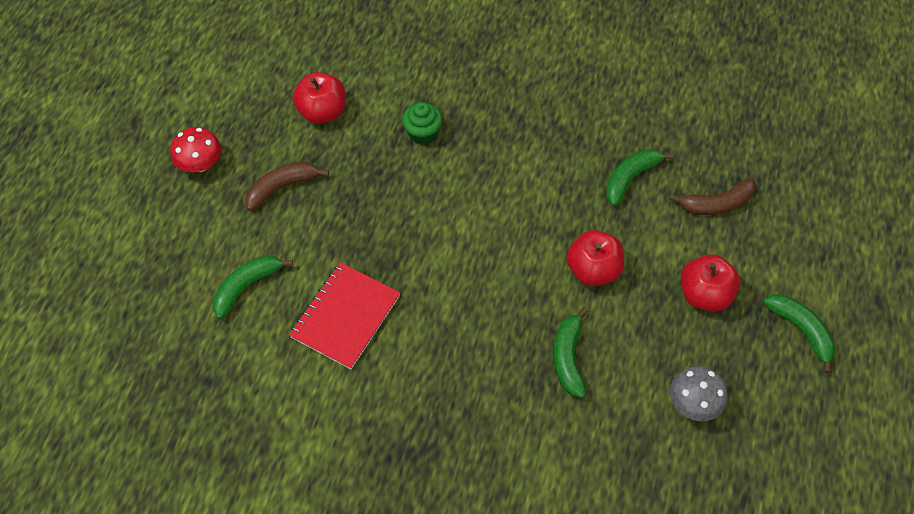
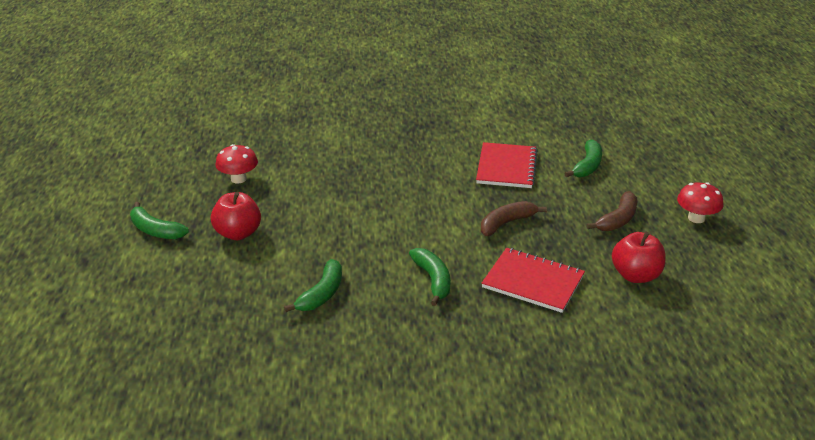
camera: 160 degrees right, 25 degrees down
(422, 133) = (533, 282): green cupcake -> red notebook
(568, 357) = (336, 181): green banana -> green banana (433, 280)
(593, 270) = (334, 228): red apple -> none
(693, 403) = (238, 179): grey mushroom -> red mushroom
(716, 204) = (235, 293): brown banana -> brown banana (506, 223)

